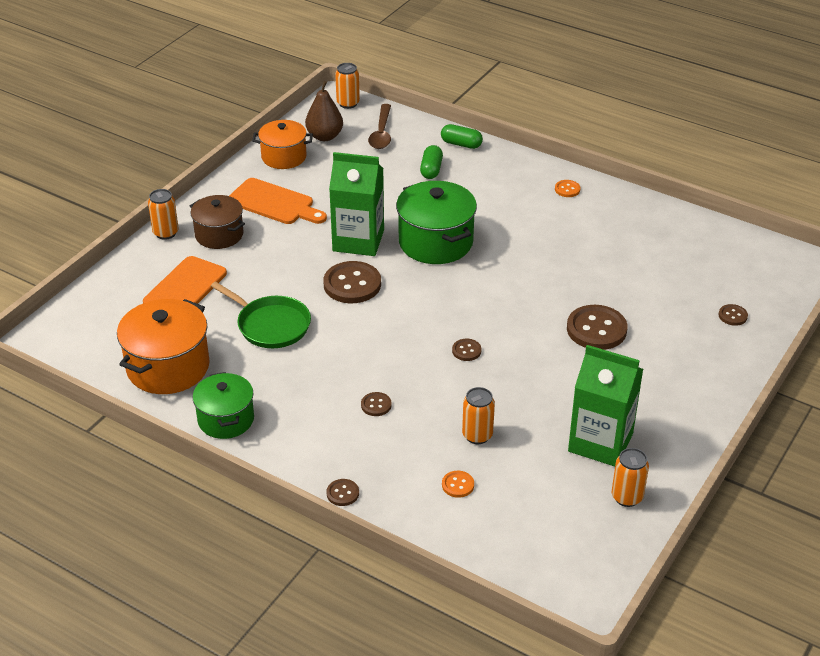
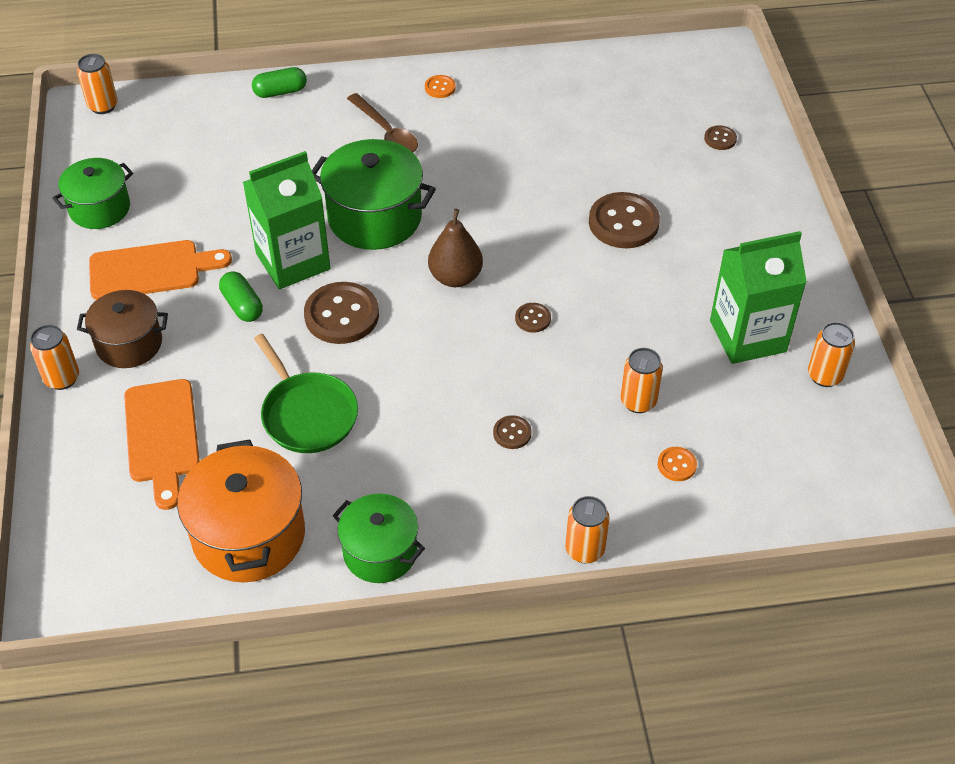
camera: 40 degrees left, 10 degrees up
(271, 325) = (307, 414): green pan -> green pan turned 60 degrees clockwise
(284, 157) = (99, 208): orange pot -> green pot
(324, 136) = (120, 159): brown pear -> brown pear (455, 277)
(342, 493) = (584, 549): brown button -> orange can
(381, 133) = (180, 122): brown spoon -> brown spoon (386, 132)
(431, 170) = (281, 138): green capsule -> green capsule (242, 305)

